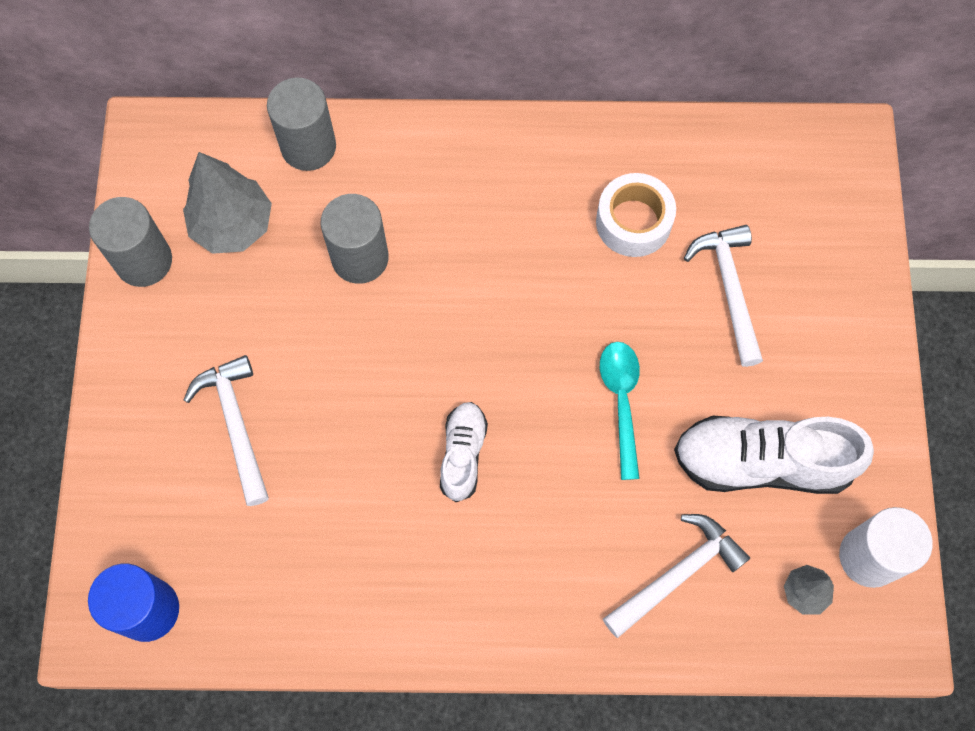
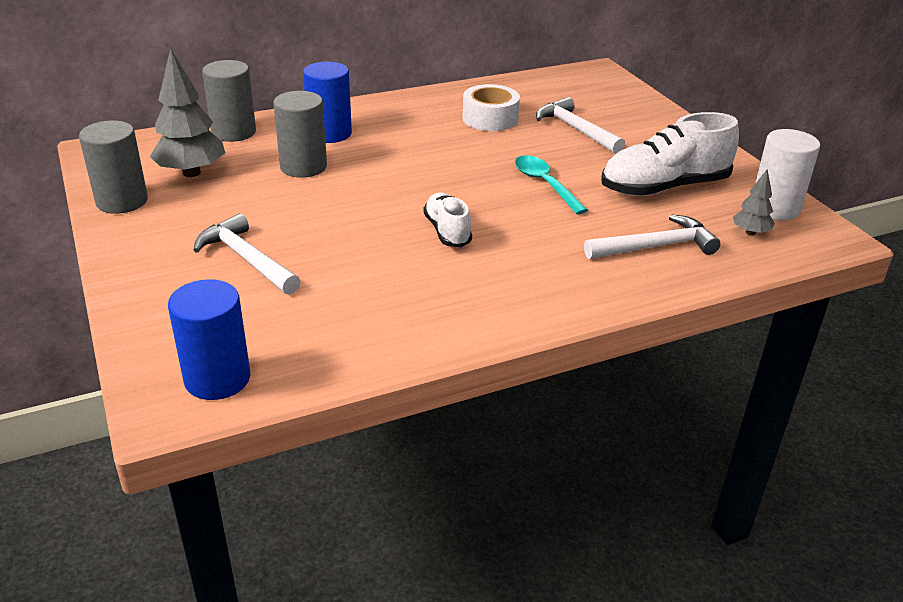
camera: 25 degrees left, 35 degrees down
(419, 190) = (330, 133): none -> blue cylinder
(677, 574) = (655, 247): white hammer -> white hammer turned 45 degrees clockwise

